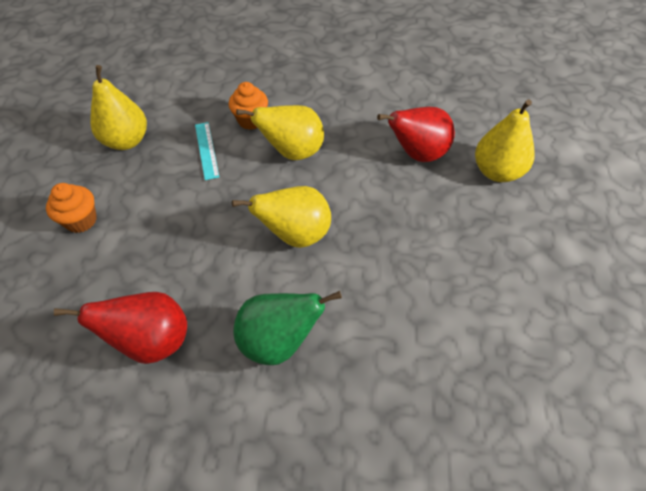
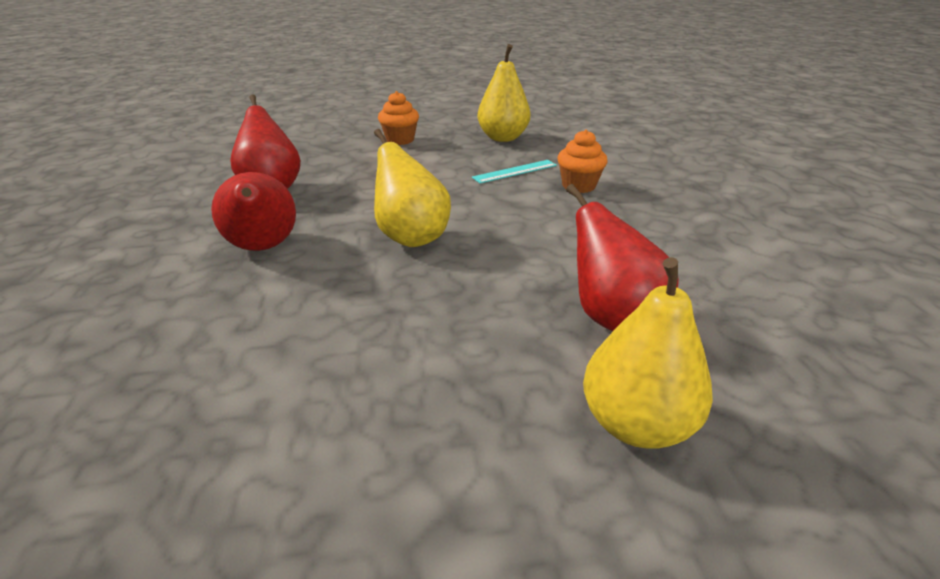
camera: 75 degrees right, 20 degrees down
(279, 342) = (263, 247): green pear -> red pear
(293, 152) = (544, 217): yellow pear -> none

